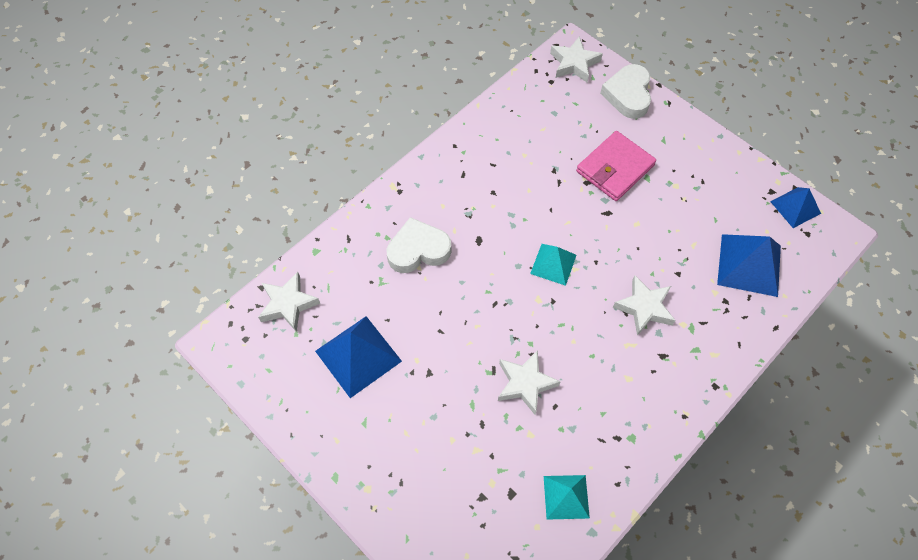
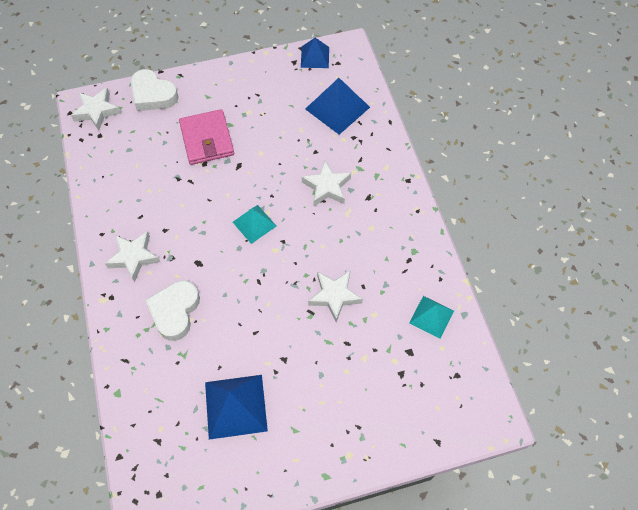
camera: 60 degrees left, 0 degrees up
(288, 304) = (151, 441): white star -> white star (134, 257)

